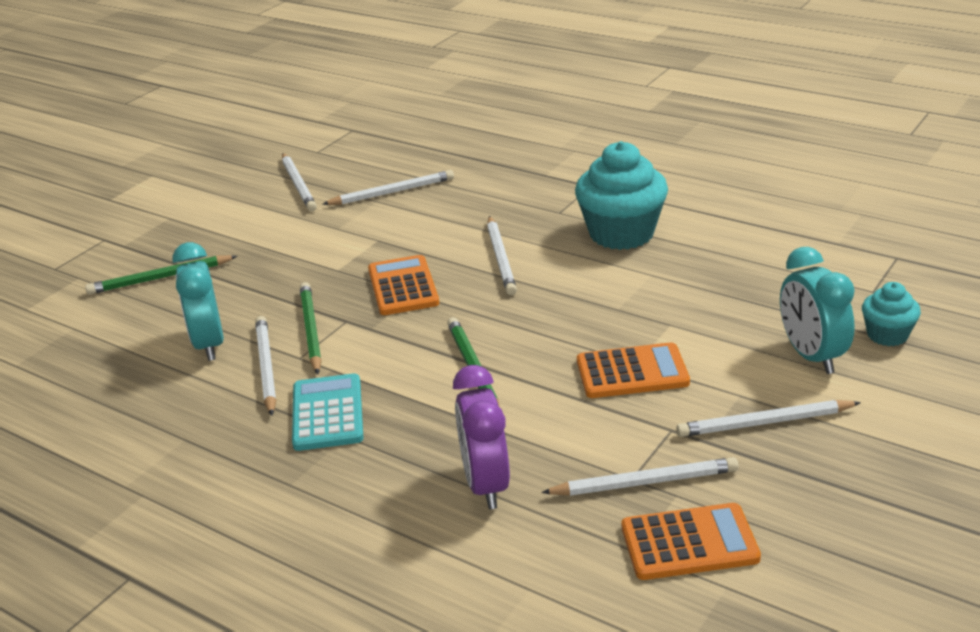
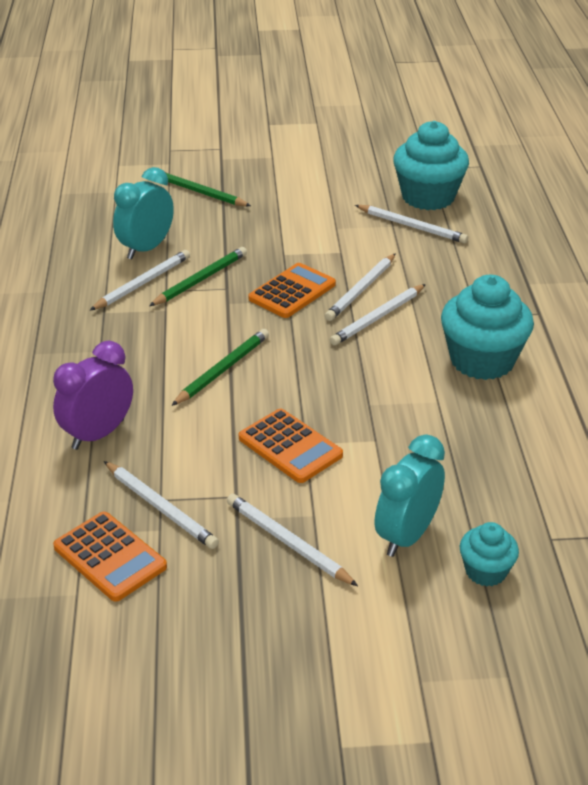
camera: 50 degrees right, 5 degrees up
(298, 184) = (374, 183): white pencil -> white pencil (361, 290)
(328, 413) = (116, 332): turquoise calculator -> none
(360, 169) = (428, 197): none -> turquoise cupcake

